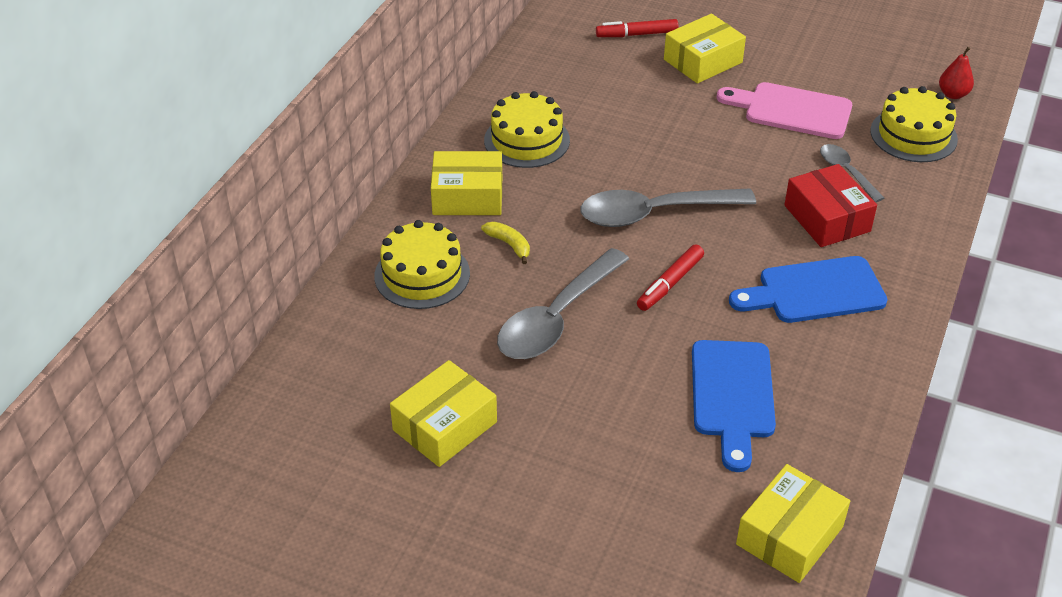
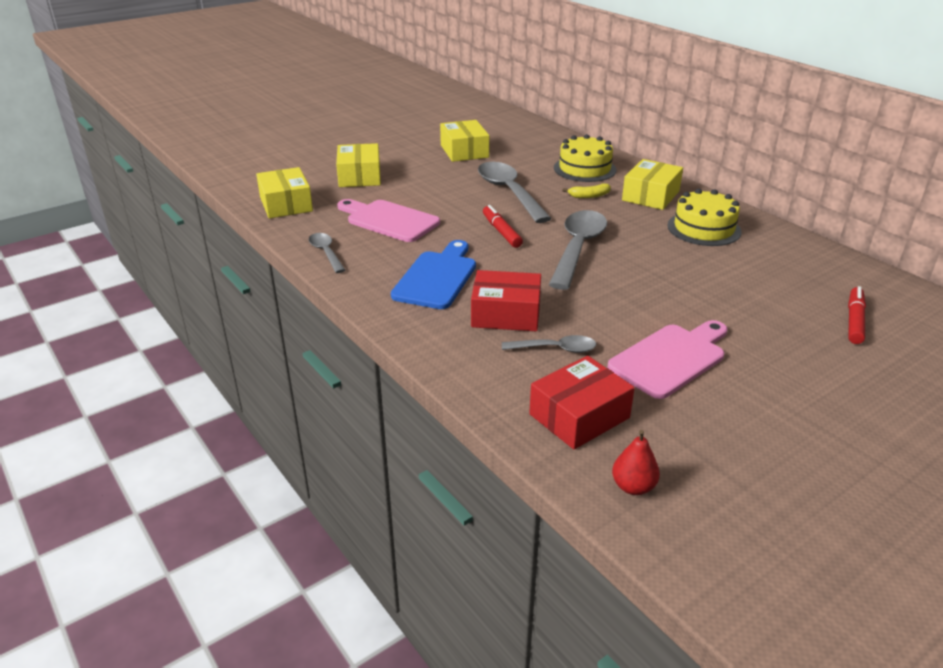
camera: 120 degrees right, 10 degrees down
(703, 61) = (787, 340): yellow box -> yellow box (359, 176)
(732, 396) = (389, 220): blue cutting board -> pink cutting board
(860, 410) = (326, 253): none -> grey spoon
(913, 135) = (579, 416): yellow cake -> red box

